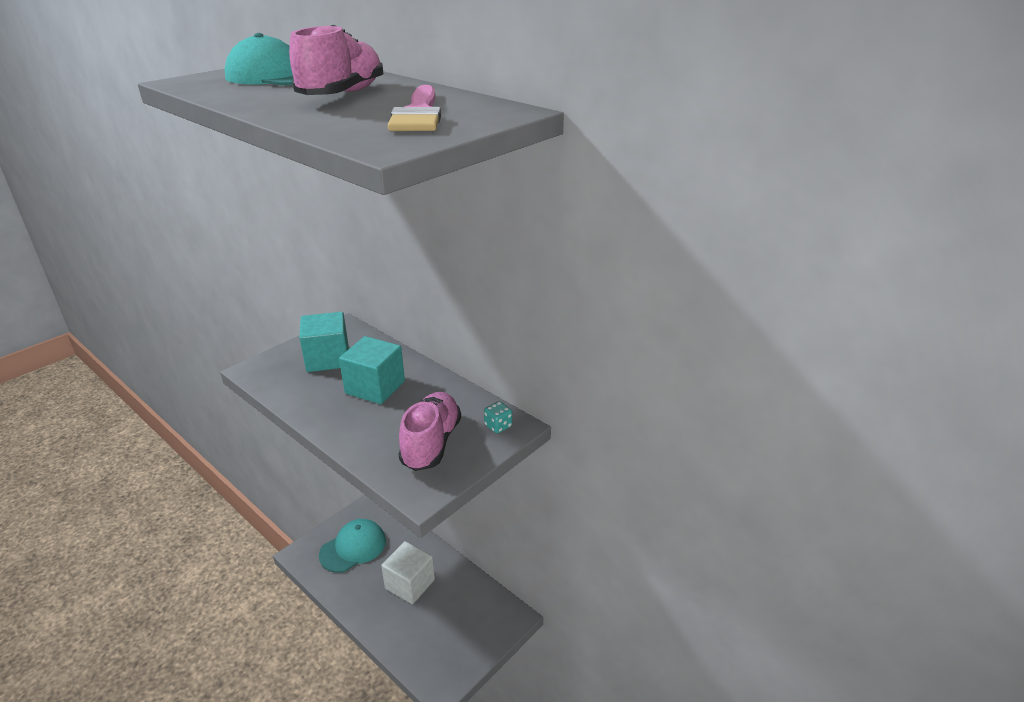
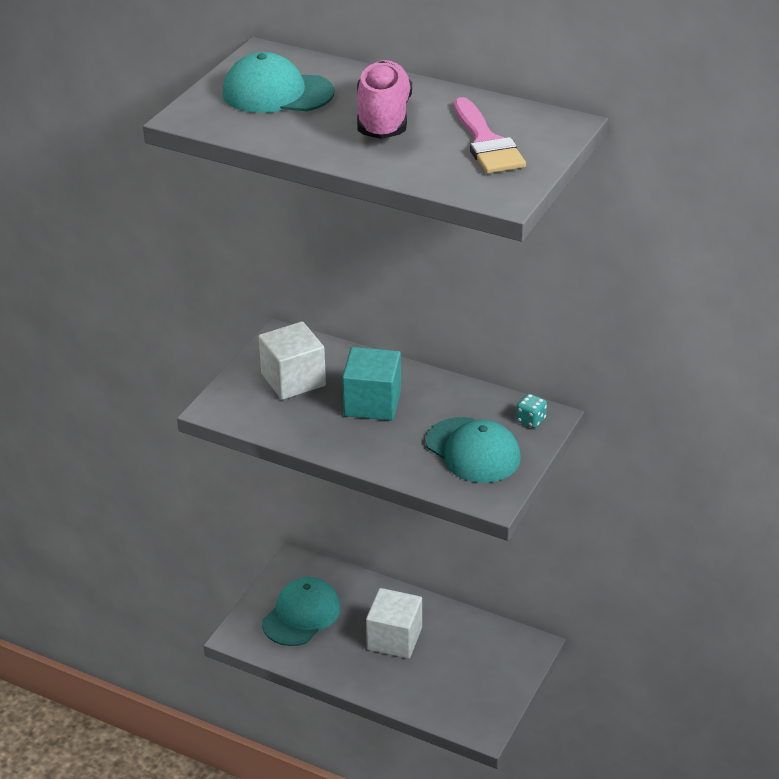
camera: 15 degrees left, 5 degrees up
(328, 358) = (293, 380): turquoise cube -> white cube
(431, 443) = (473, 450): pink shoe -> turquoise cap

